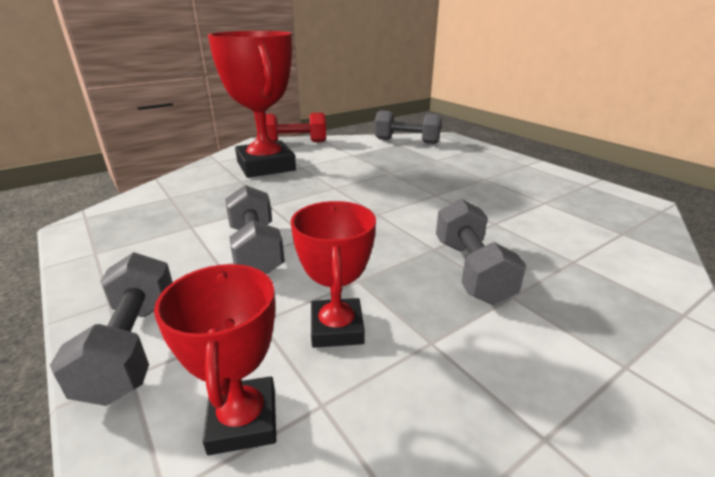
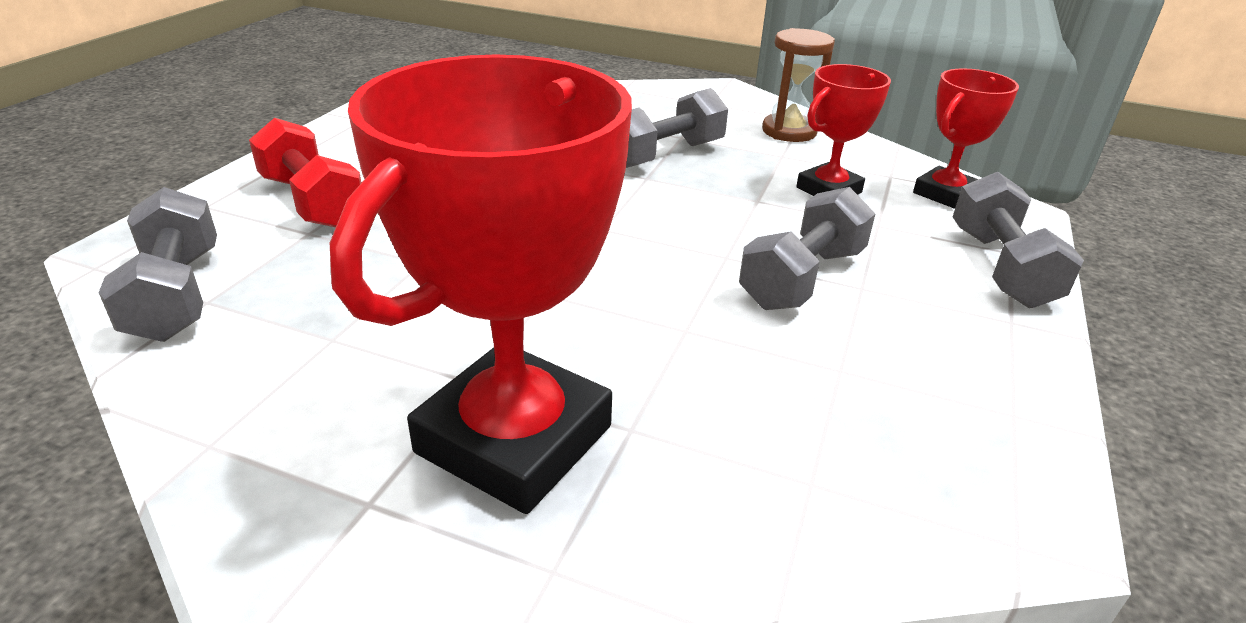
camera: 125 degrees left, 5 degrees up
(133, 346) = (1000, 267): grey dumbbell -> grey dumbbell turned 45 degrees counterclockwise
(294, 142) = (265, 494): red dumbbell -> red dumbbell (312, 201)
(498, 389) = (789, 131): none -> brown hourglass

